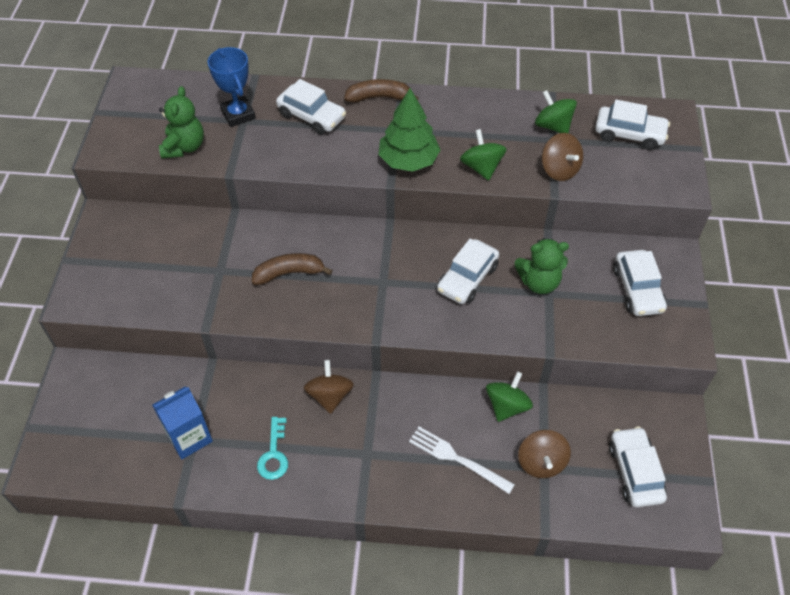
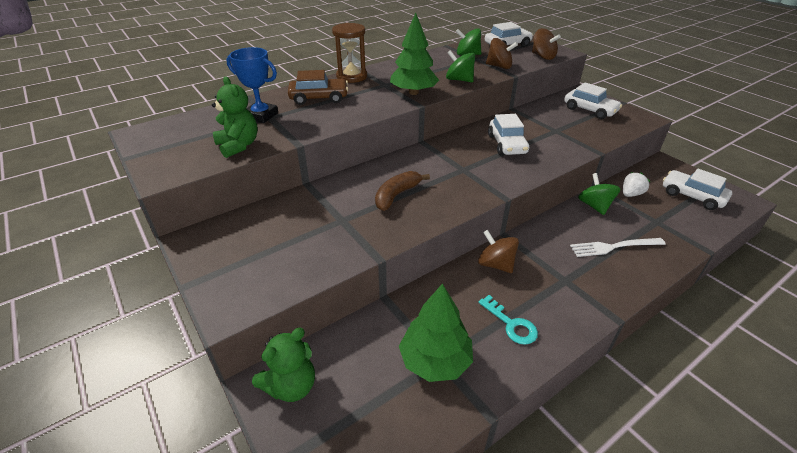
camera: 40 degrees left, 15 degrees down
(189, 437) = (435, 360): blue carton -> green tree
(311, 116) = (319, 98): white car -> brown car
(379, 97) = (351, 76): brown banana -> brown hourglass
(539, 282) = (544, 129): green teddy bear -> green teddy bear (291, 386)
(541, 462) = (651, 220): brown spinning top -> brown spinning top (543, 57)
(568, 421) = (631, 194): none -> white strawberry

